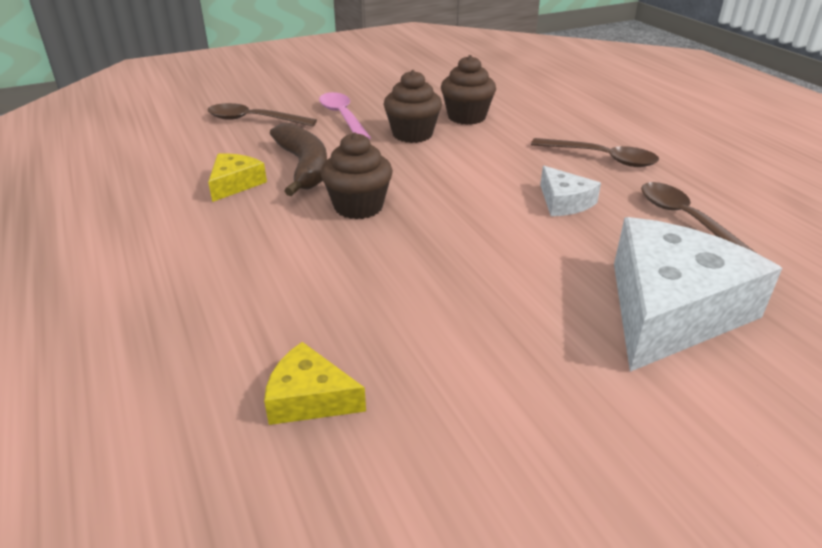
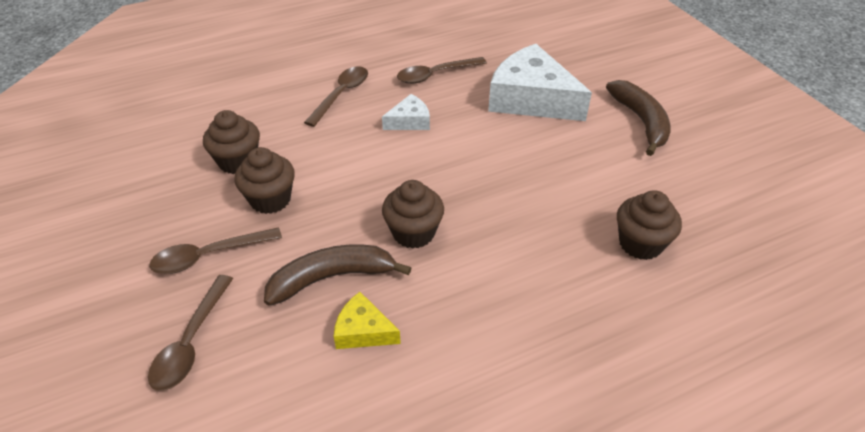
camera: 90 degrees left, 10 degrees up
(309, 398) = (640, 243): yellow cheese -> brown cupcake
(342, 117) = (209, 256): pink spoon -> brown spoon
(661, 459) = (641, 121): none -> brown banana

